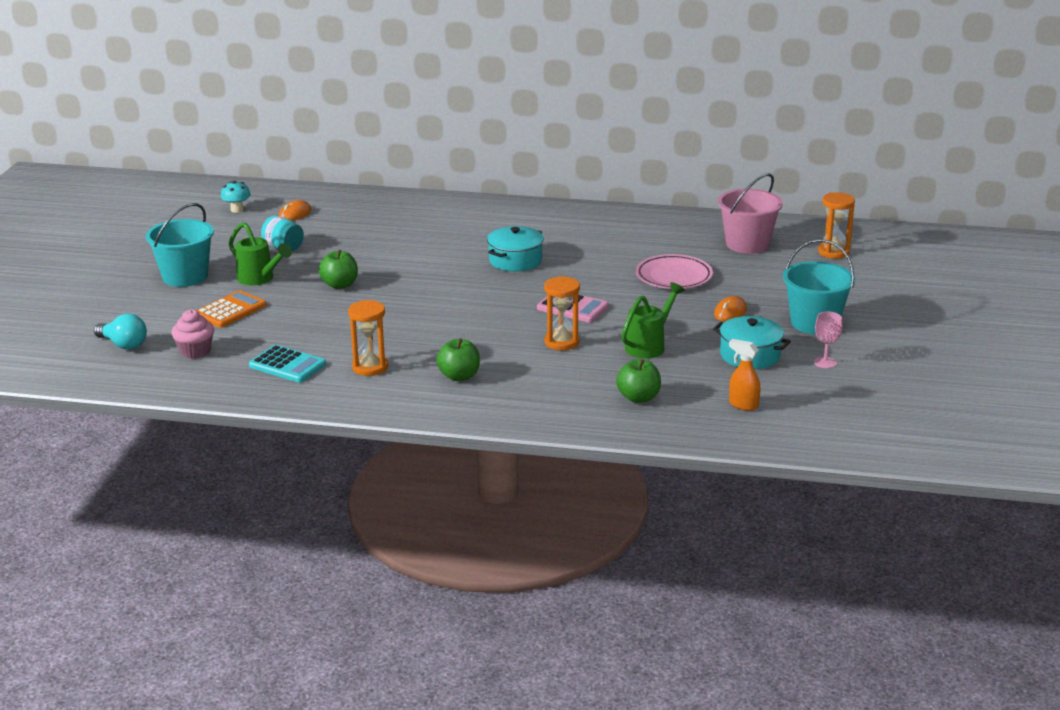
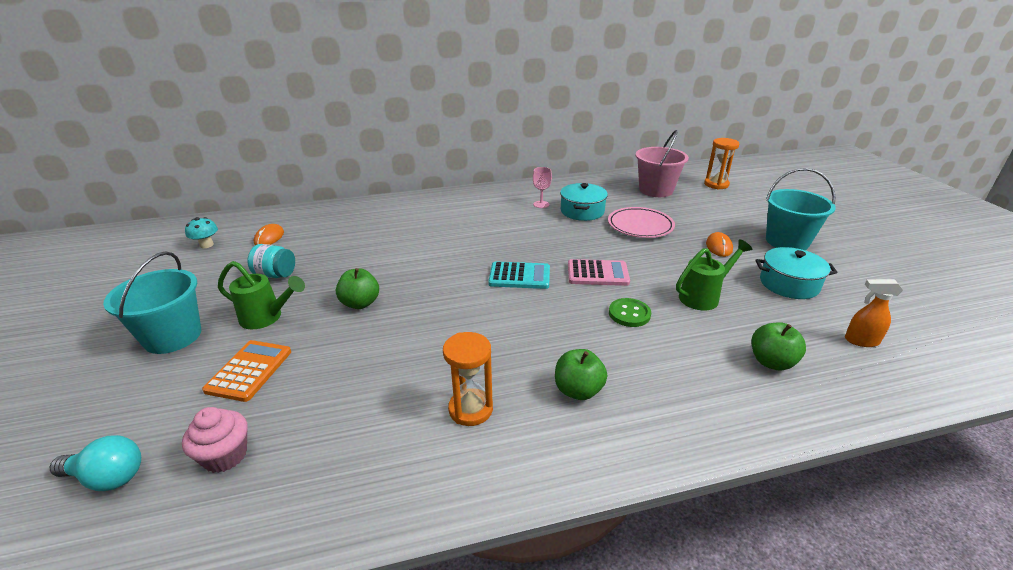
camera: 25 degrees left, 5 degrees up
(287, 365) = (366, 439): turquoise calculator -> turquoise calculator (519, 276)
(515, 260) = (504, 239): turquoise pot -> turquoise pot (582, 211)
(562, 342) = (629, 314): orange hourglass -> green button
(649, 346) = (704, 296): green watering can -> green watering can turned 45 degrees clockwise
(825, 362) = (847, 275): pink goblet -> pink goblet (541, 204)

